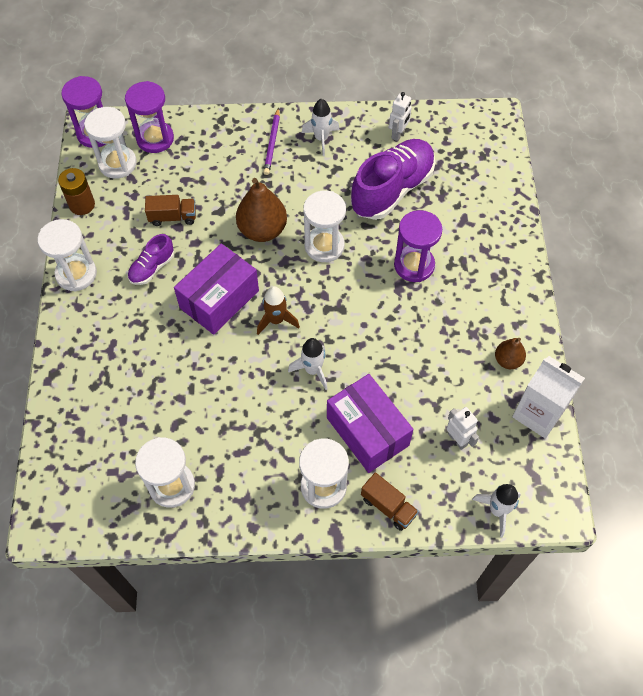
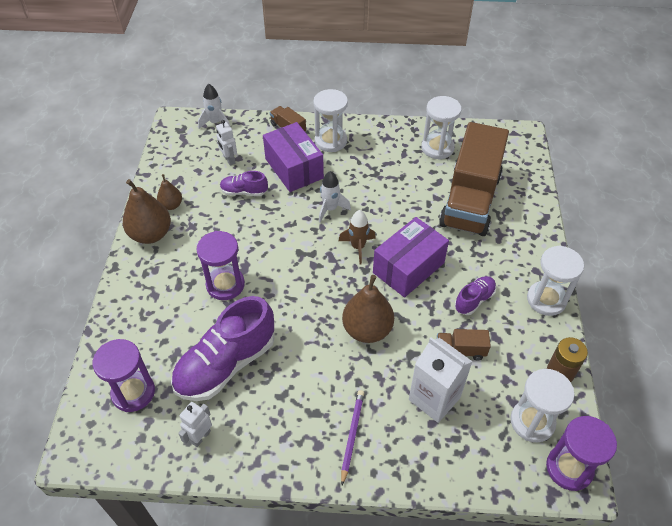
camera: 175 degrees left, 10 degrees down
(138, 397) = (470, 200): none -> brown truck
(155, 139) = (493, 454): purple hourglass -> purple hourglass (133, 392)
(321, 139) = (293, 437): white rocket -> none
(324, 246) = (307, 309): white hourglass -> none
(424, 387) = (244, 192): none -> purple shoe
(516, 319) = (151, 234): none -> brown pear
(538, 413) = (163, 170): white carton -> white carton (434, 398)

